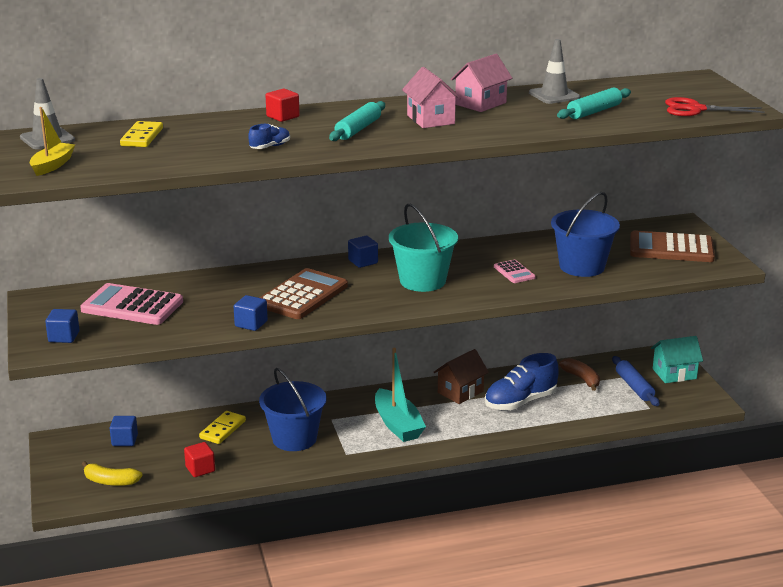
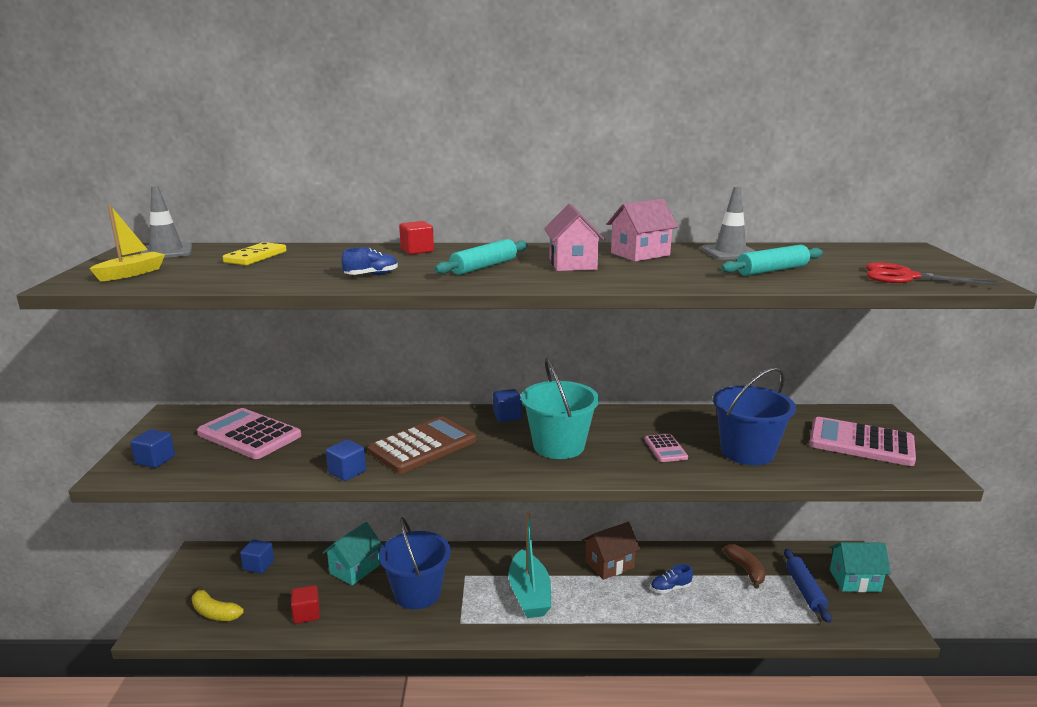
camera: 15 degrees right, 5 degrees down
(222, 429) = (354, 569): yellow domino -> turquoise house
(520, 402) = (670, 588): blue shoe -> blue shoe, size x0.48
(671, 248) = (861, 443): brown calculator -> pink calculator

